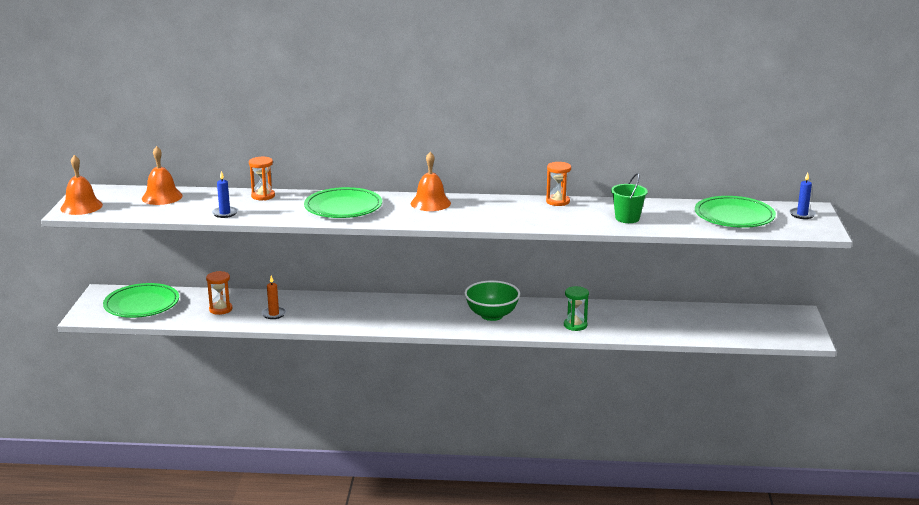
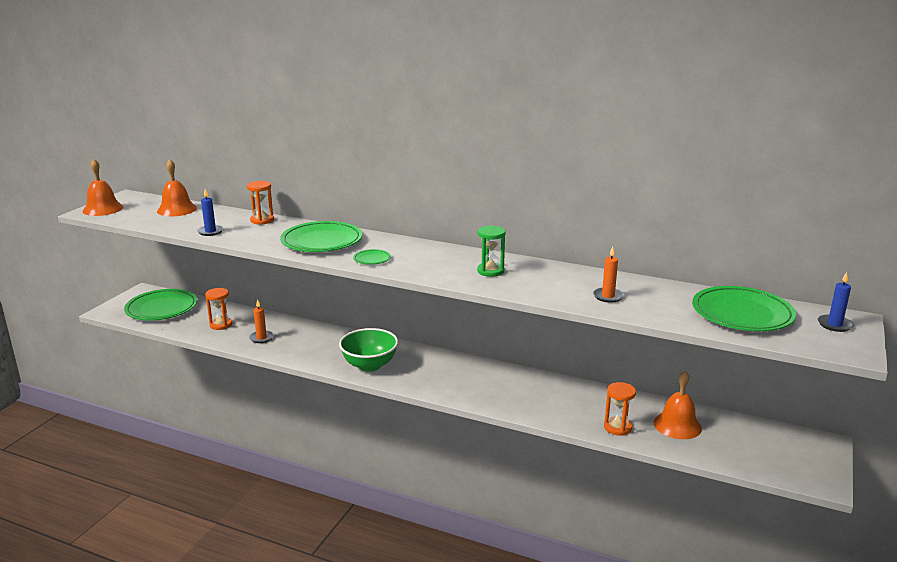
camera: 20 degrees right, 0 degrees up
(406, 216) = (372, 259): none -> green plate
(430, 203) = (410, 249): orange bell -> orange bell (677, 425)
(492, 315) = (465, 378): green bowl -> green bowl (369, 365)
(557, 201) = (544, 266): orange hourglass -> orange hourglass (617, 427)
(575, 325) = (545, 407): green hourglass -> green hourglass (490, 271)
(627, 218) = (608, 296): green bucket -> orange candle

